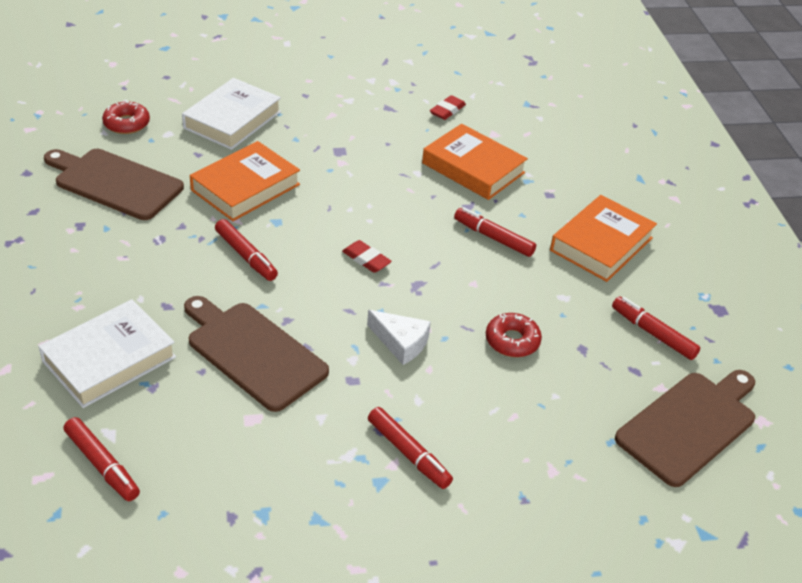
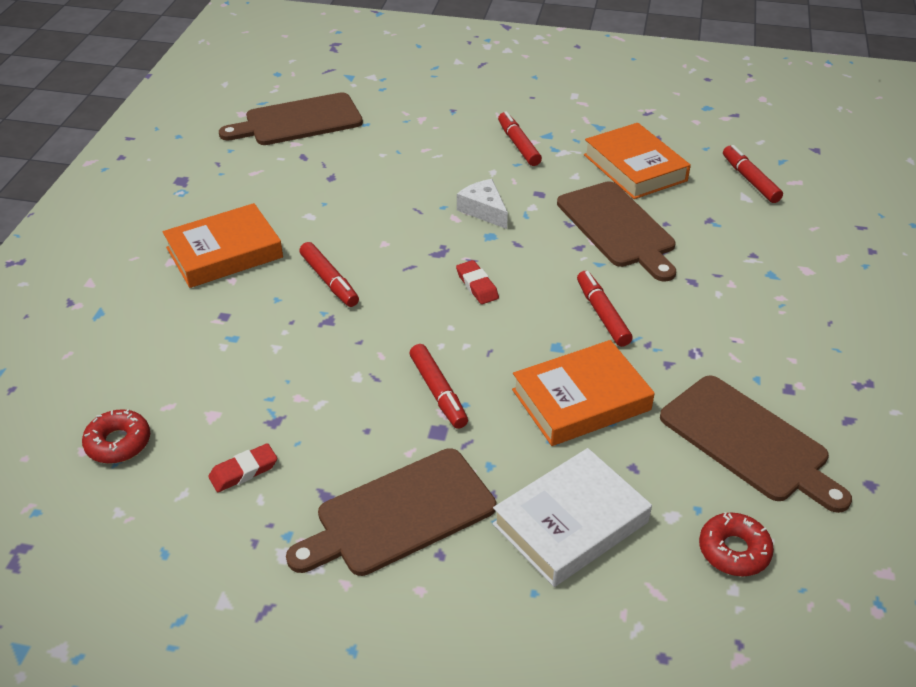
camera: 155 degrees left, 0 degrees up
(109, 359) = (747, 247): white book -> none
(339, 107) = (399, 514): none -> brown cutting board
(473, 168) = (283, 368): orange book -> orange book (634, 167)
(512, 341) = (386, 193): red donut -> red donut (118, 443)
(653, 333) = (260, 175): red marker -> red marker (438, 392)

